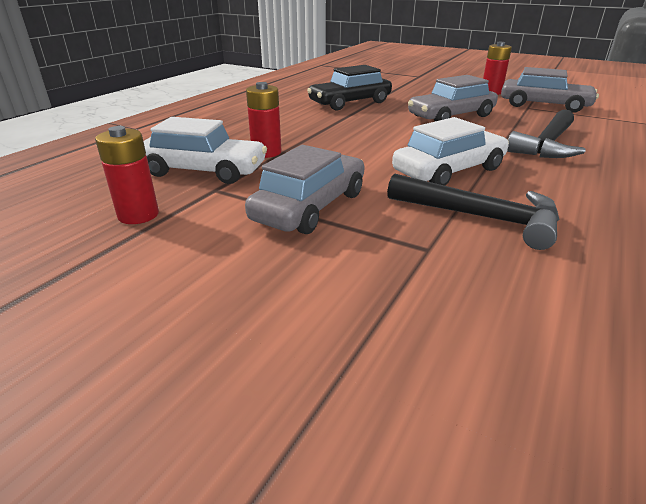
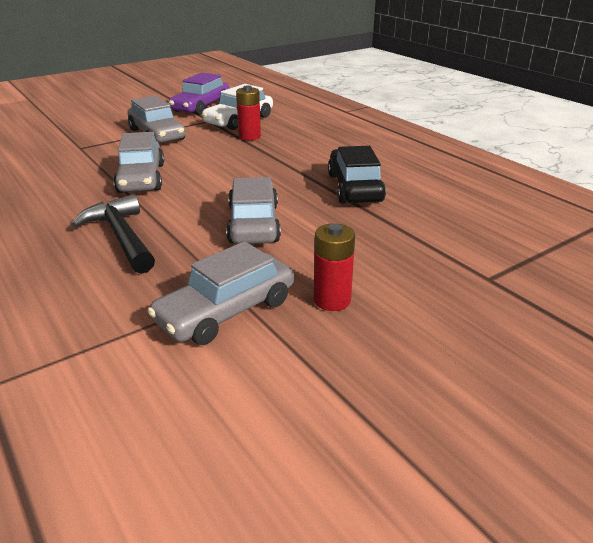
camera: 115 degrees right, 0 degrees up
(138, 215) = (201, 107): red battery -> purple car
(449, 171) = (141, 178): white car -> grey car
(481, 217) = (79, 166): black hammer -> none

